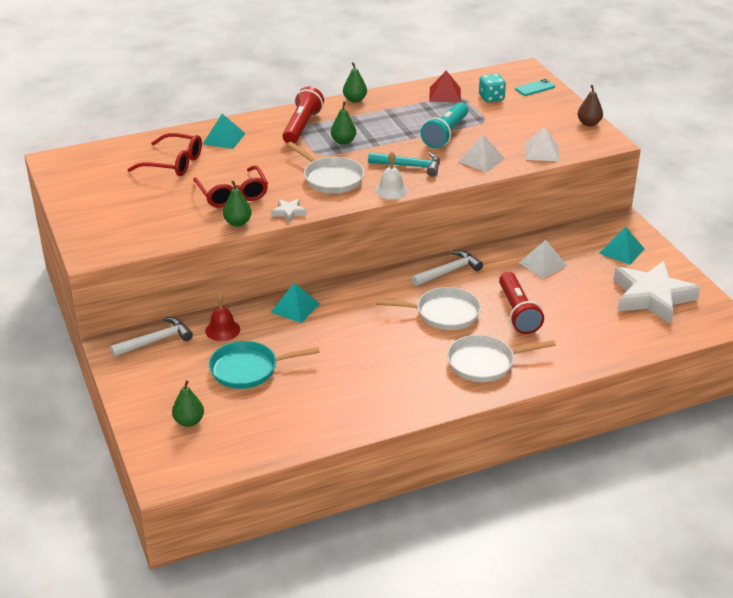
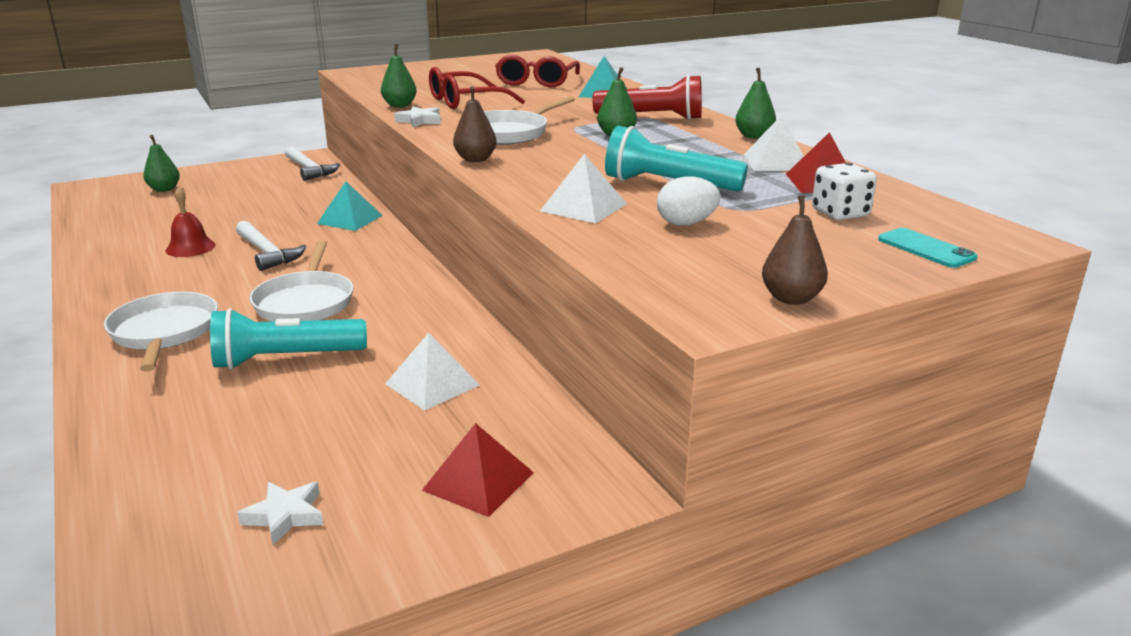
camera: 85 degrees right, 10 degrees down
(222, 330) = (317, 192): red bell -> red bell (190, 247)
(248, 369) = (237, 206): turquoise pan -> none
(391, 190) = (475, 159): white bell -> brown pear
(409, 166) = (550, 167): turquoise hammer -> none
(449, 271) = (418, 304): white hammer -> white hammer (267, 253)
(491, 98) = (840, 213): turquoise dice -> white dice
(505, 135) = (686, 223): none -> white egg
(517, 312) = (285, 359): red flashlight -> turquoise flashlight
(541, 152) = (631, 251): white pyramid -> white pyramid (776, 162)
(621, 251) = (478, 481): turquoise pyramid -> red pyramid
(652, 297) = (285, 515): white star -> white star, size x0.41

